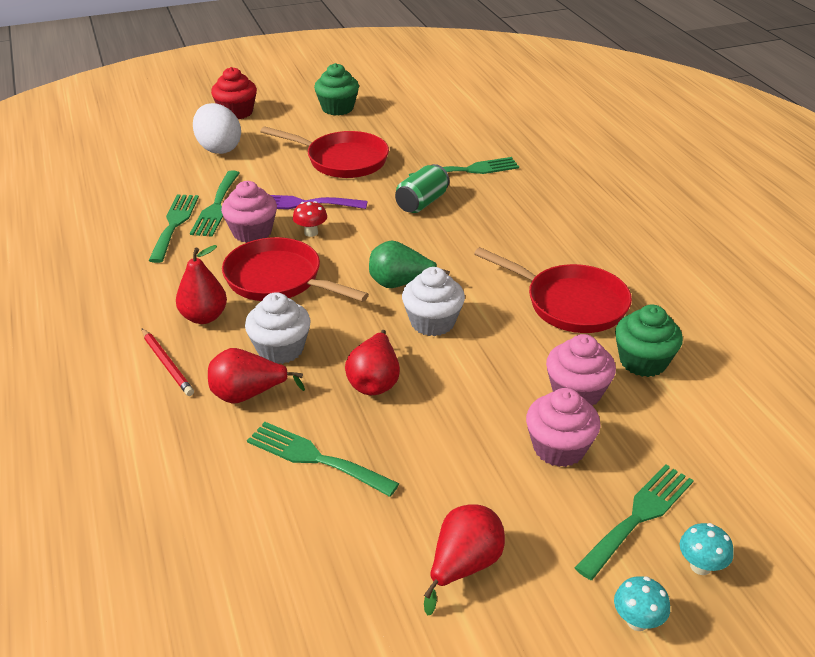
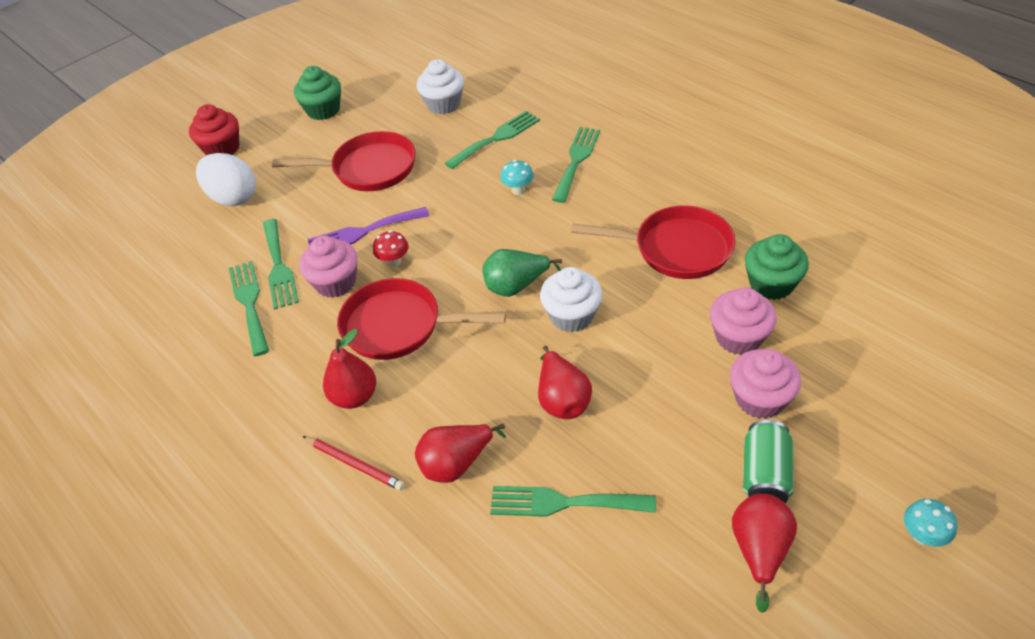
camera: 20 degrees left, 10 degrees up
(280, 349) = (453, 401): white cupcake -> white cupcake (443, 104)
(422, 203) = (476, 190): green can -> green can (765, 475)
(638, 516) = (862, 437): green fork -> green fork (576, 160)
(700, 566) = (935, 461): turquoise mushroom -> turquoise mushroom (518, 190)

